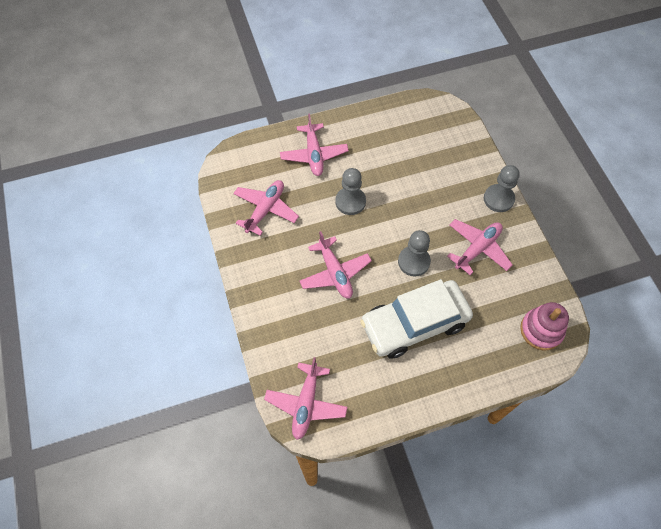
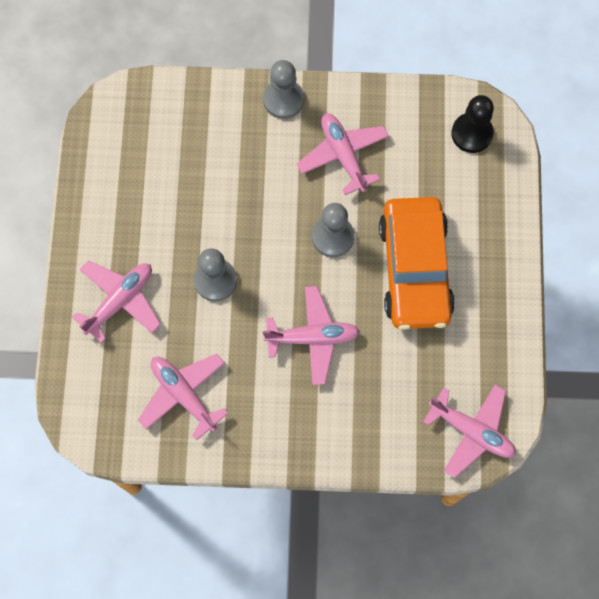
camera: 70 degrees left, 10 degrees up
(314, 154) = (120, 301): pink plane -> pink plane turned 60 degrees counterclockwise
(414, 324) = (415, 269): white car -> orange car
(541, 330) = (472, 133): pink stacking toy -> black pawn

